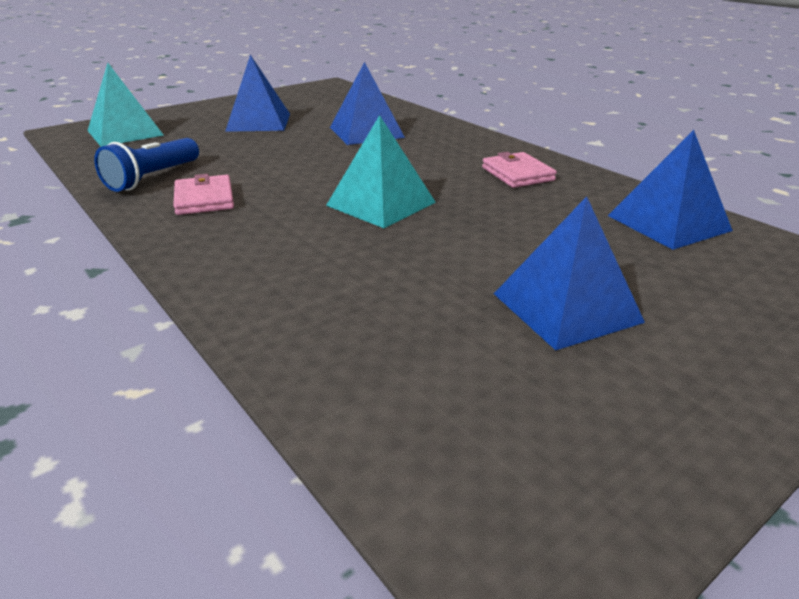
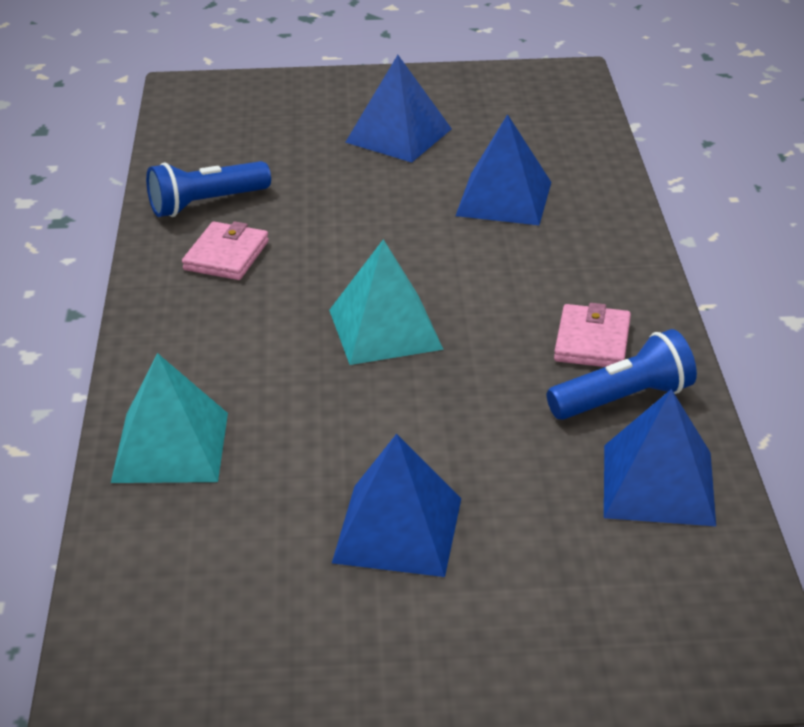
camera: 35 degrees right, 5 degrees up
(125, 133) = (240, 110): turquoise pyramid -> turquoise pyramid (170, 446)
(579, 192) = (623, 399): none -> blue flashlight

